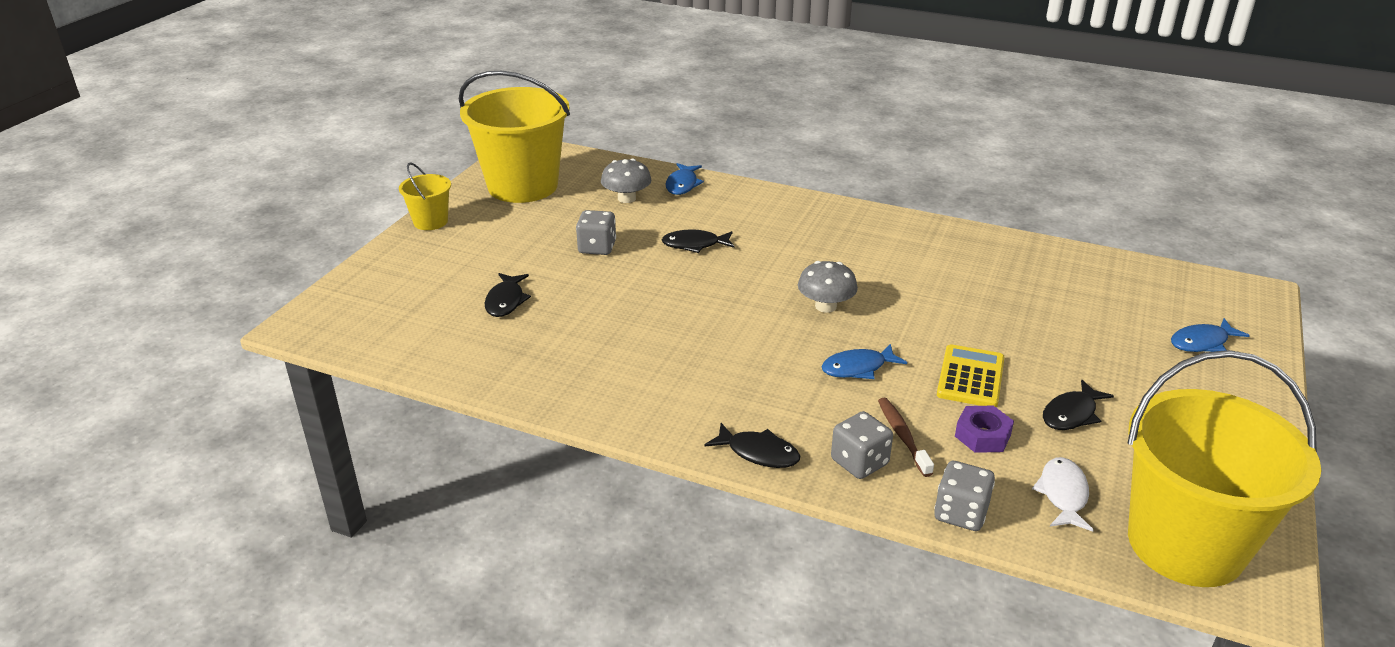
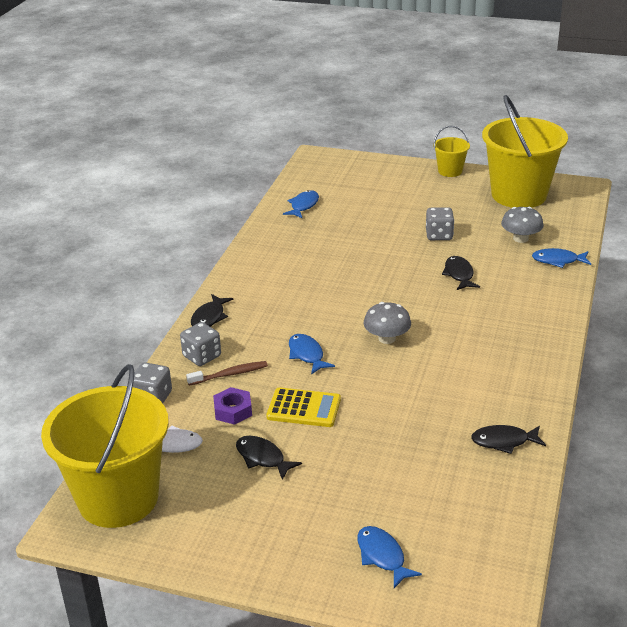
camera: 85 degrees right, 0 degrees up
(460, 347) = (303, 206): none -> blue fish
(506, 301) = (358, 212): black fish -> black fish (504, 441)

